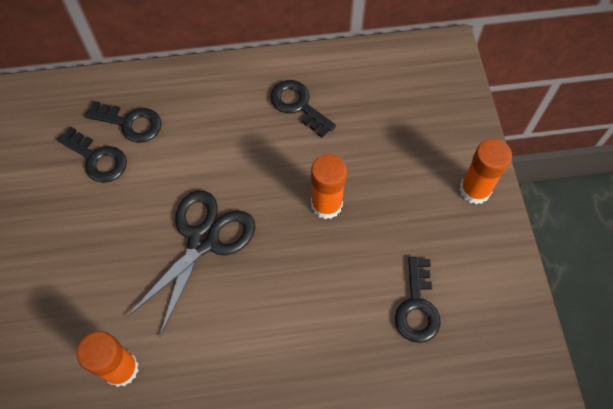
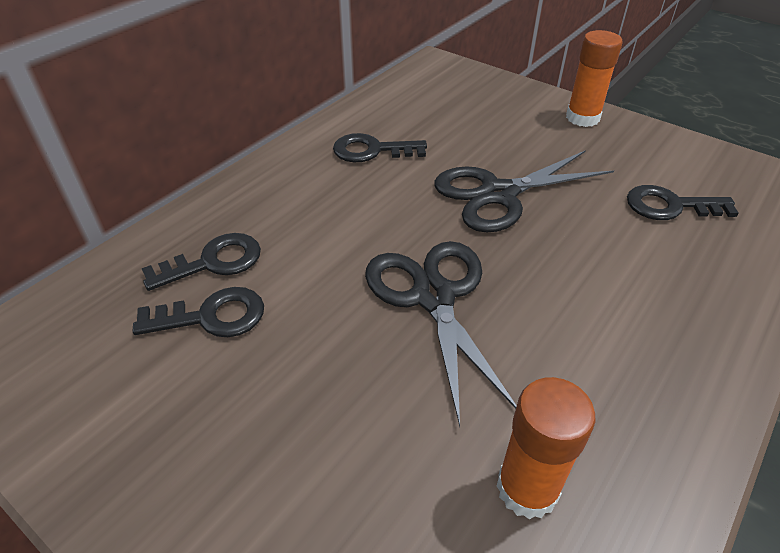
camera: 45 degrees left, 20 degrees down
(326, 204) = (498, 194): orange glue stick -> black scissors
(417, 307) = (670, 206): black key -> black key turned 135 degrees clockwise

